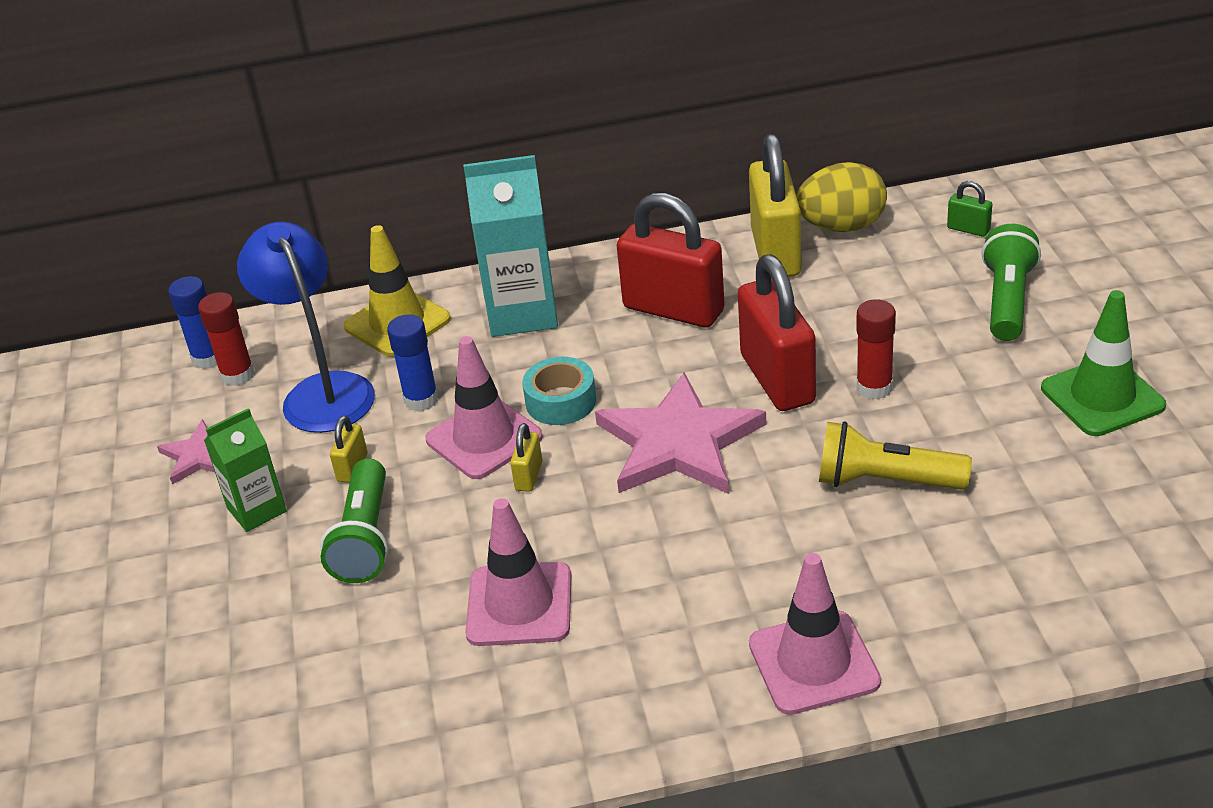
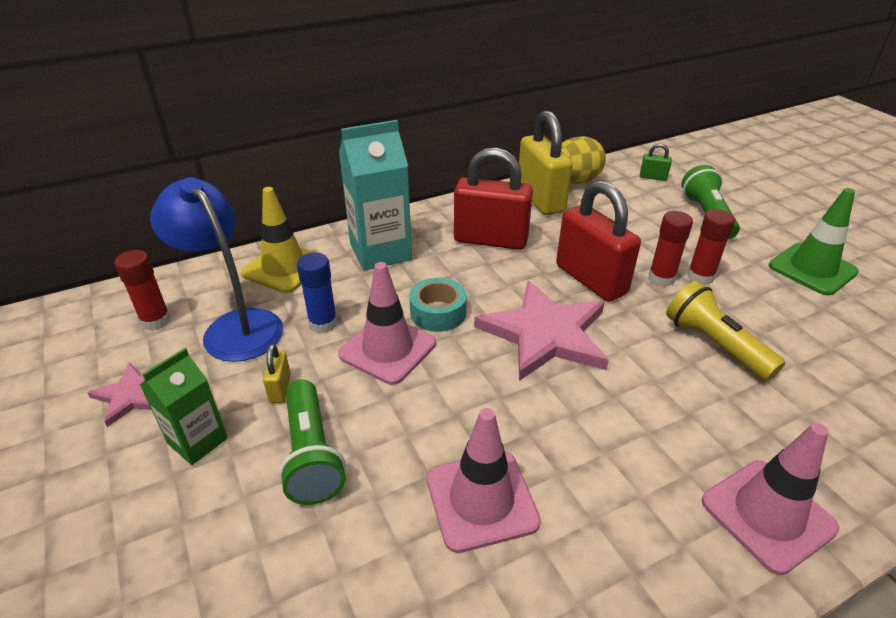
camera: 20 degrees left, 0 degrees up
(208, 358) = (126, 310): blue glue stick -> none
(529, 476) = (438, 376): yellow padlock -> none
(885, 481) = (715, 345): yellow flashlight -> yellow flashlight turned 60 degrees clockwise
(930, 391) = (700, 277): none -> red glue stick

